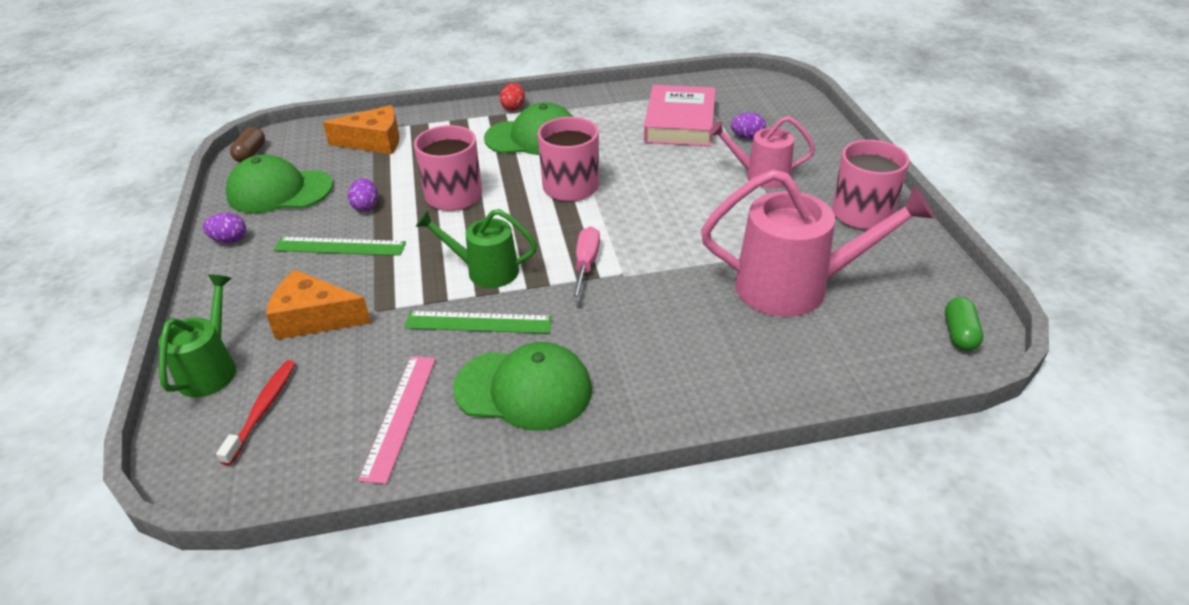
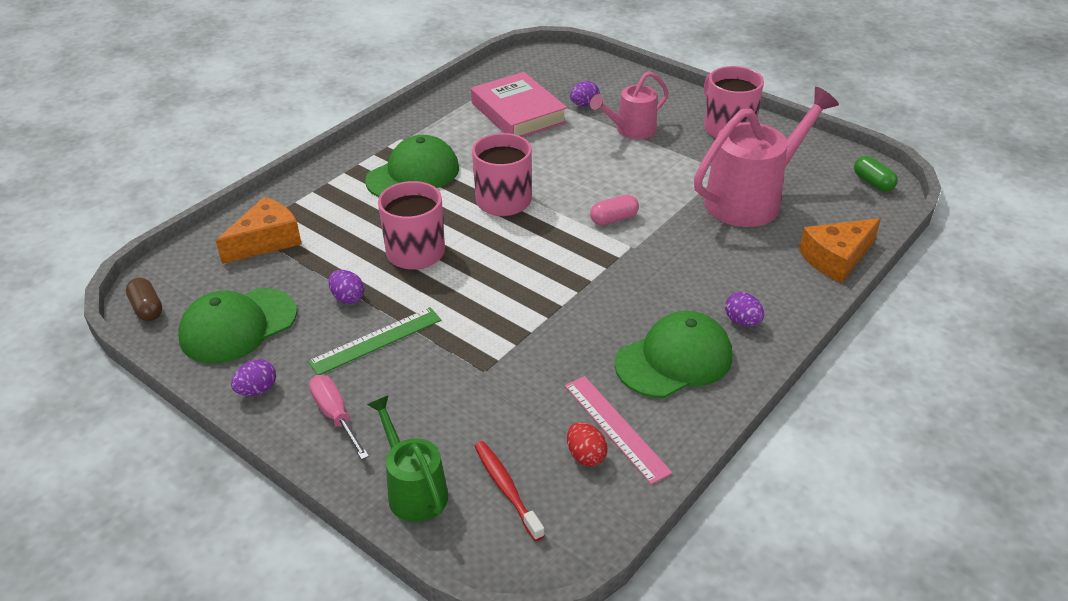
camera: 40 degrees left, 0 degrees up
(314, 318) = (442, 404): orange cheese -> orange cheese (836, 258)
(478, 322) = (578, 335): green ruler -> none
(485, 271) = (528, 296): green watering can -> none
(513, 107) = (357, 155): red egg -> red egg (586, 456)
(585, 265) = (597, 254): pink screwdriver -> pink screwdriver (335, 416)
(630, 392) = (742, 321): none -> purple egg
(640, 243) = (614, 219): none -> pink capsule

